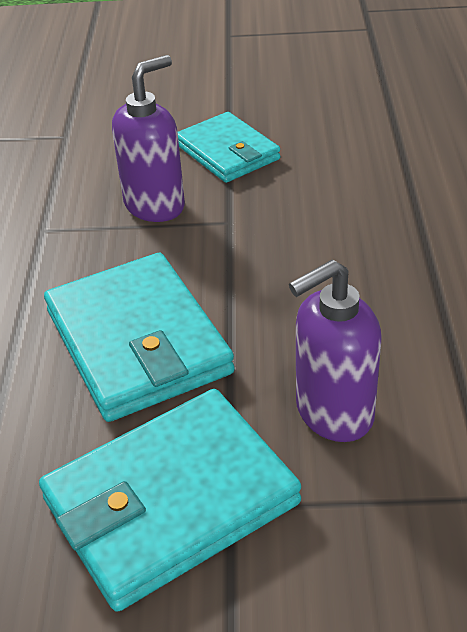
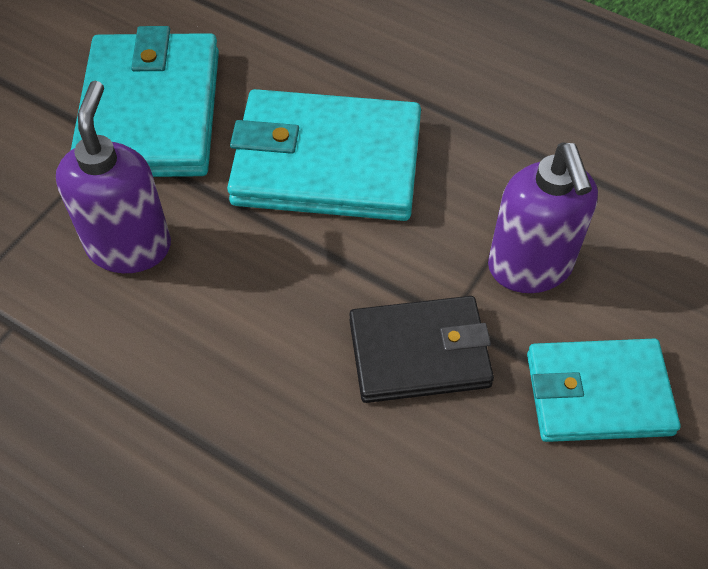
camera: 120 degrees right, 15 degrees up
(269, 222) = (419, 353): none -> black wallet

